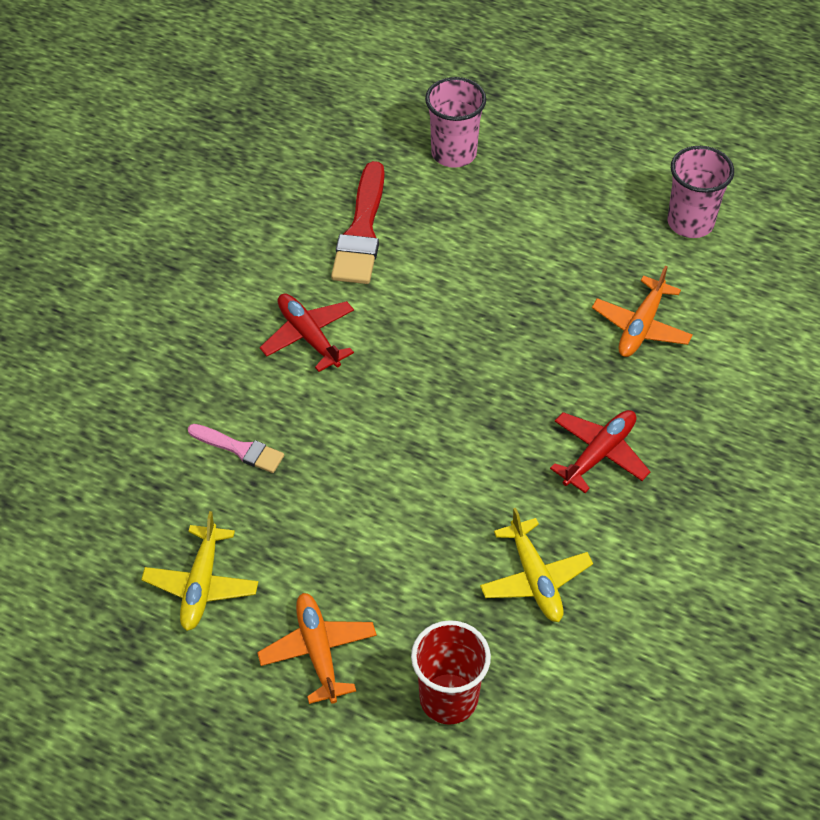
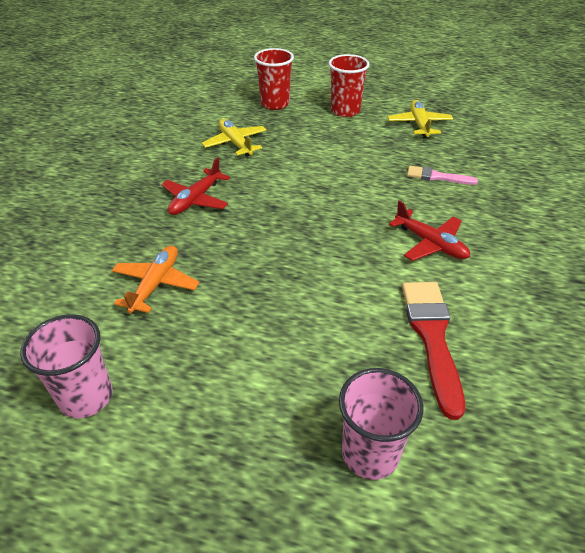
camera: 170 degrees right, 10 degrees down
(318, 651) = (345, 111): orange plane -> red cup

